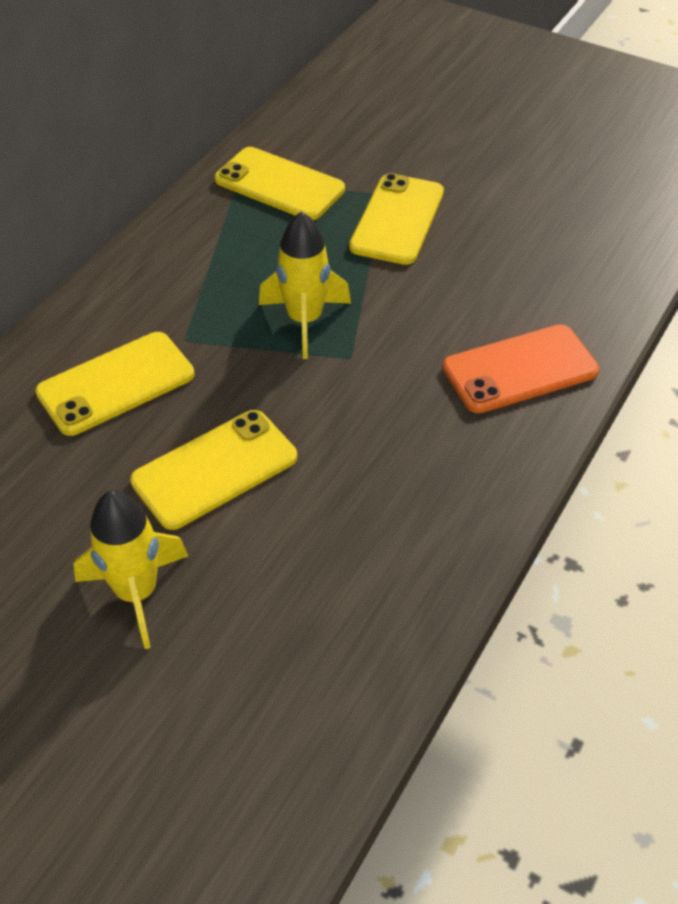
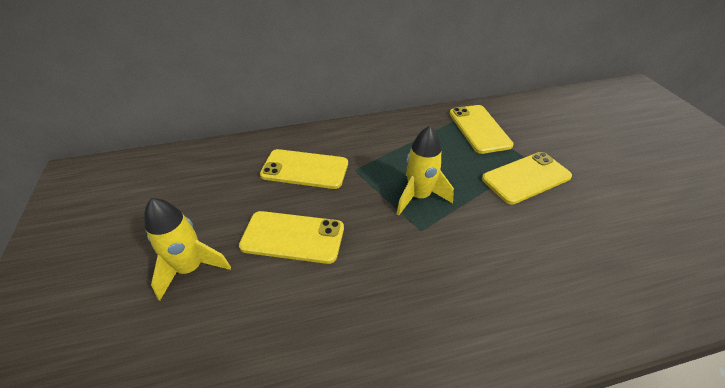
camera: 45 degrees right, 5 degrees down
(520, 369) = (516, 311): orange phone -> none

